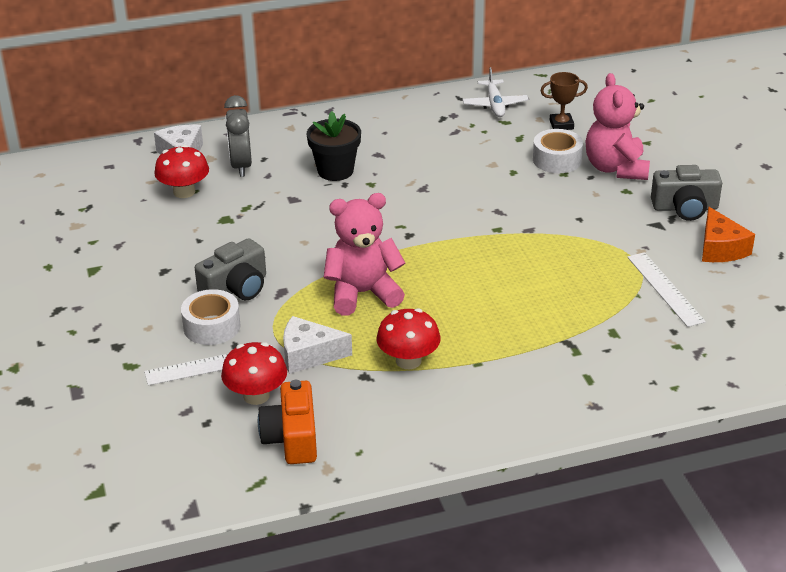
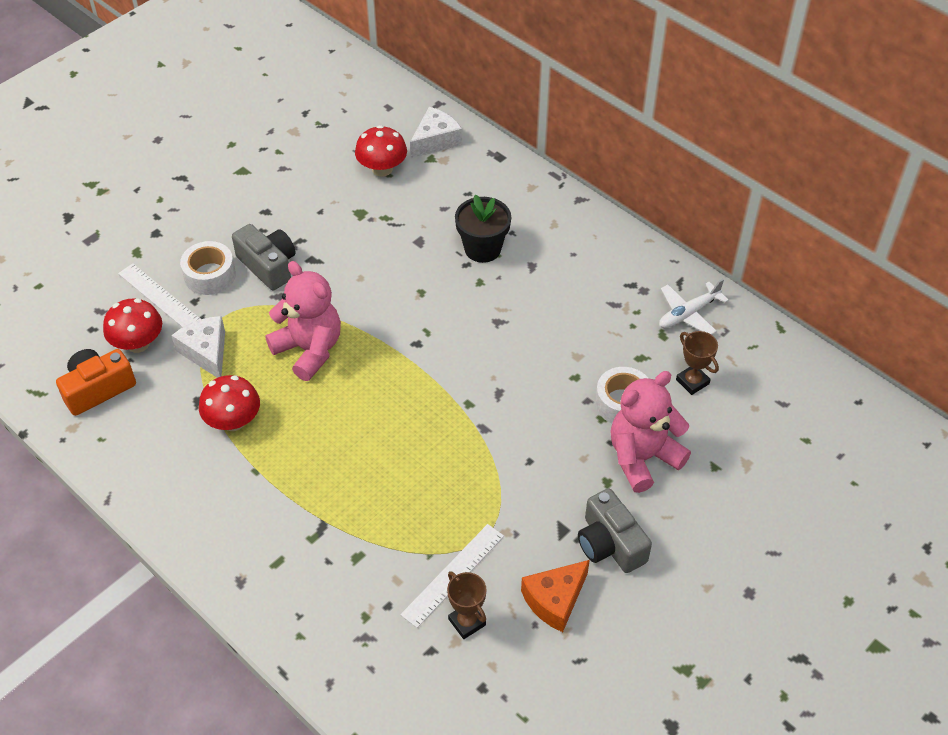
camera: 60 degrees right, 15 degrees up
(236, 288) = (268, 265): grey camera -> grey camera turned 150 degrees counterclockwise
(241, 166) = (445, 184): grey clock -> none
(715, 296) = (467, 622): none -> brown trophy

